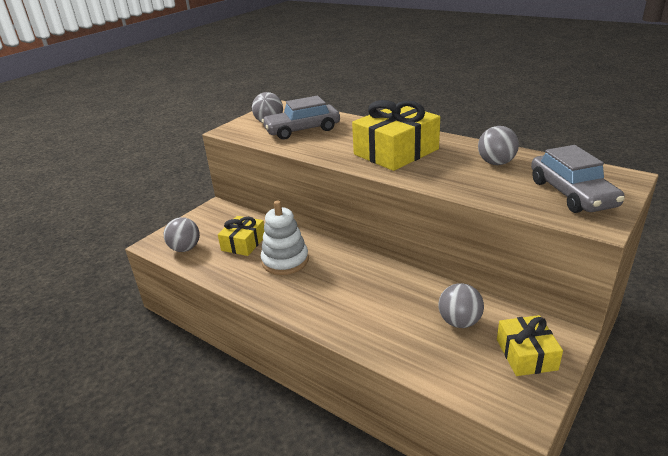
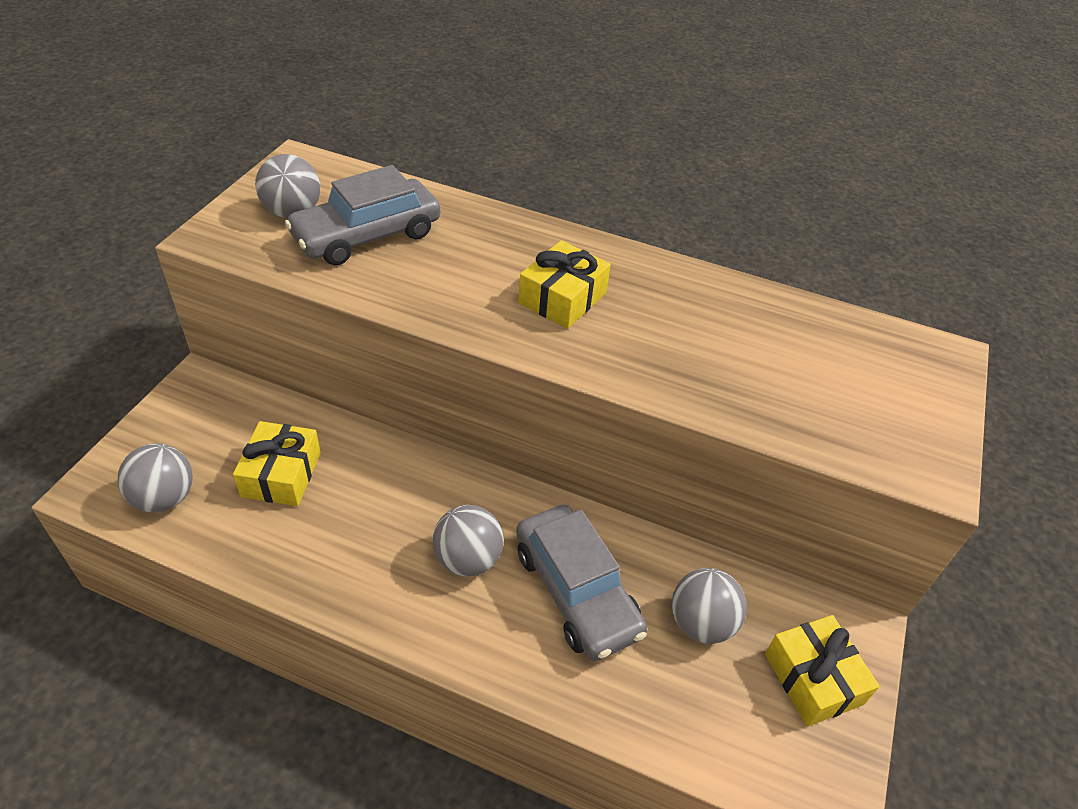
camera: 20 degrees left, 15 degrees up
(285, 261) = (373, 512): white stacking toy -> none
(396, 152) = (562, 298): yellow gift -> yellow gift, size x0.58
(496, 163) = (741, 325): grey ball -> grey ball (468, 559)
(572, 193) = (876, 401): grey car -> grey car (576, 591)

